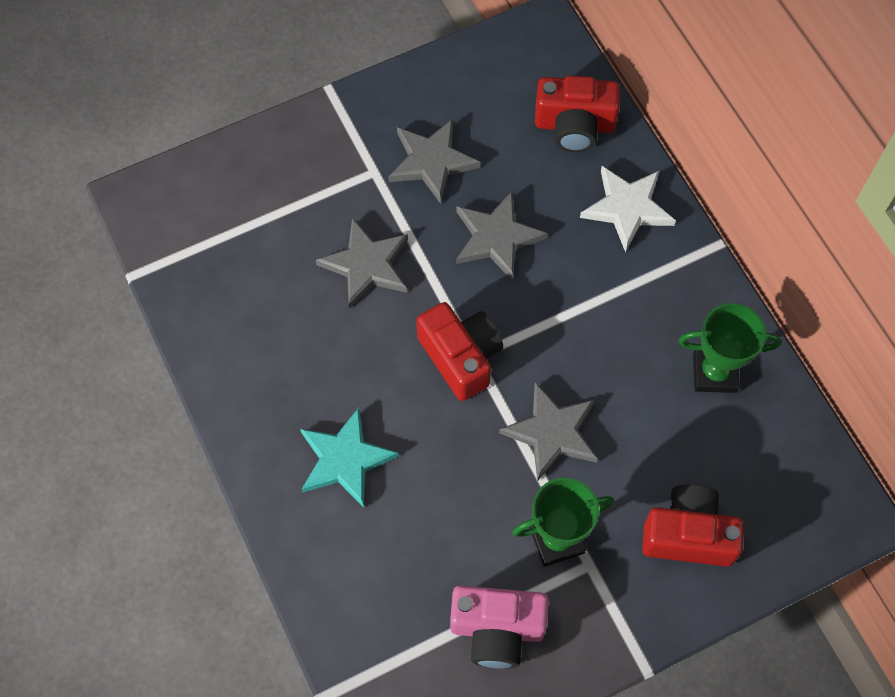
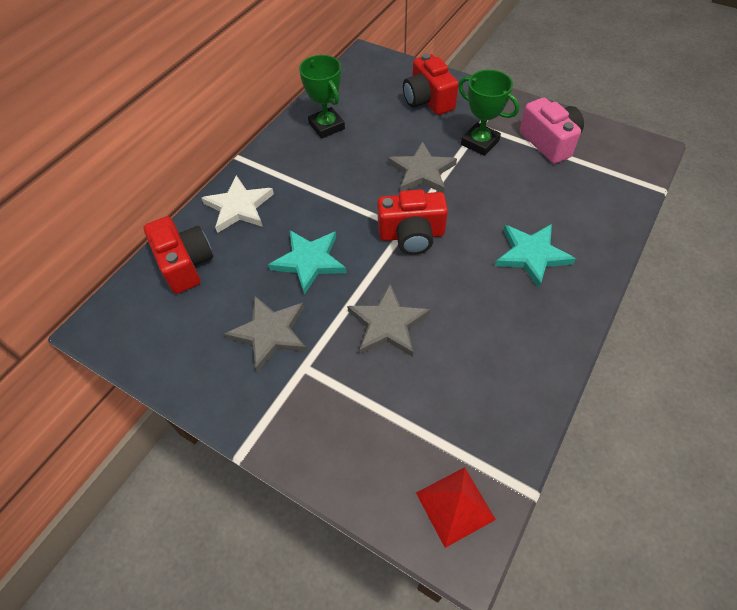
camera: 120 degrees left, 10 degrees down
(169, 214) = (455, 506): none -> red pyramid
(461, 357) = (411, 235): red camera -> red camera turned 120 degrees counterclockwise
(496, 238) = (309, 261): grey star -> turquoise star

